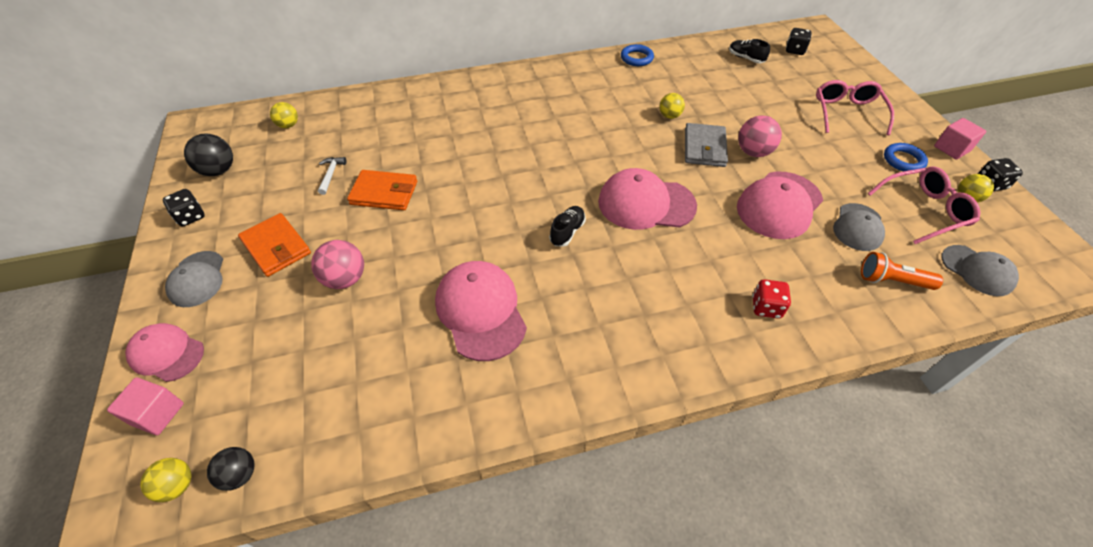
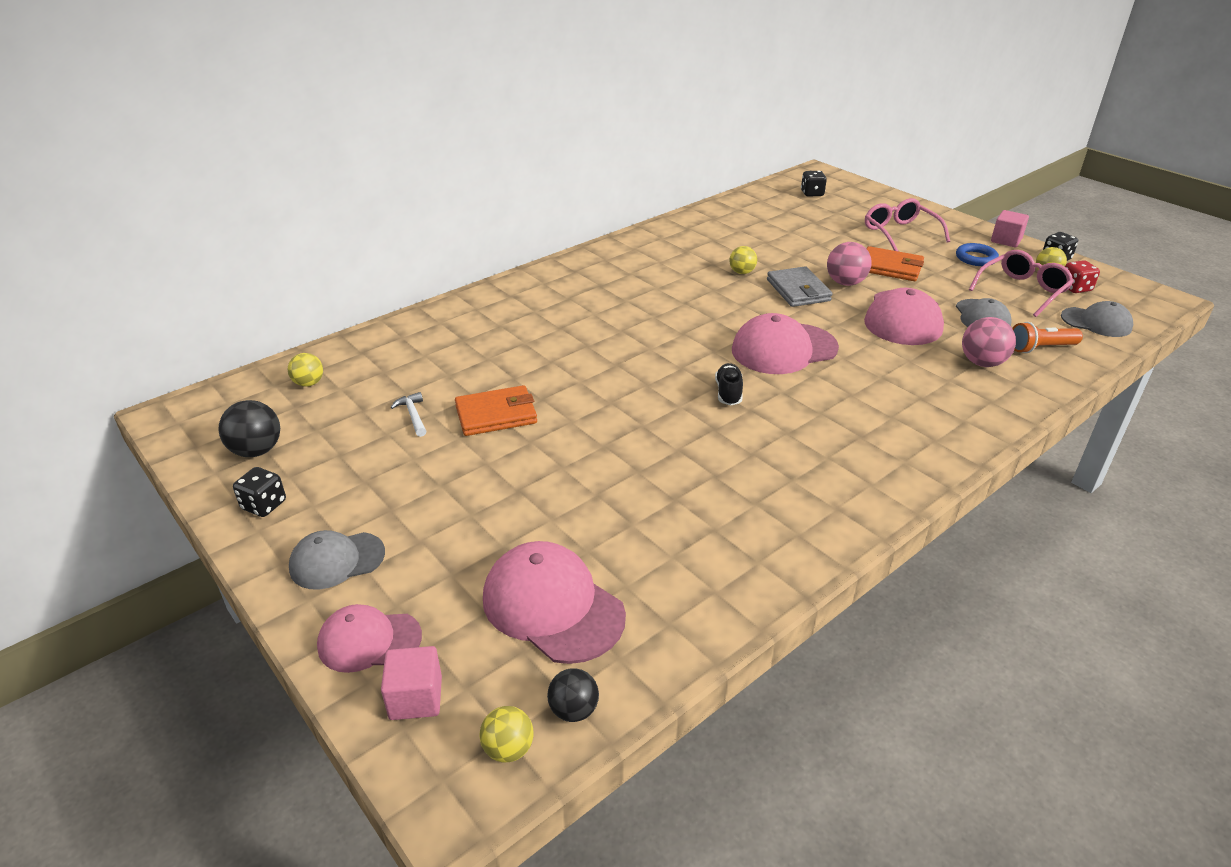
camera: 25 degrees left, 15 degrees down
(197, 279) = (337, 560): grey cap -> grey cap turned 105 degrees clockwise
(276, 247) = (411, 500): orange wallet -> orange wallet (890, 267)
(345, 279) = (526, 503): pink ball -> pink ball (982, 363)
(480, 311) = (702, 483): pink cap -> pink cap (552, 606)
(636, 58) = (665, 231): blue ring -> none
(745, 58) = (772, 209): black shoe -> none
(766, 307) = (959, 398): red dice -> red dice (1075, 288)

